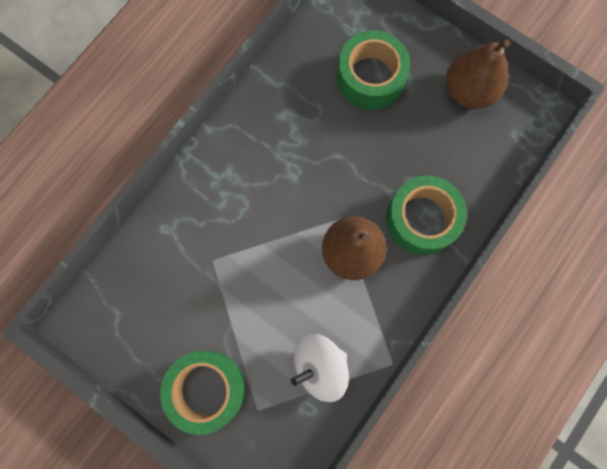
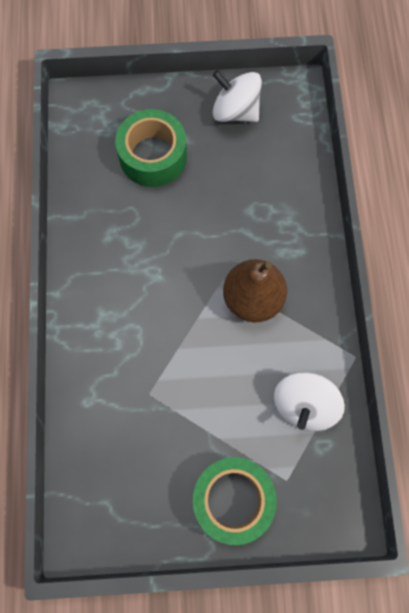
camera: 40 degrees left, 5 degrees down
(421, 219) = (283, 232): green tape -> none
(468, 91) = (235, 111): brown pear -> white spinning top

